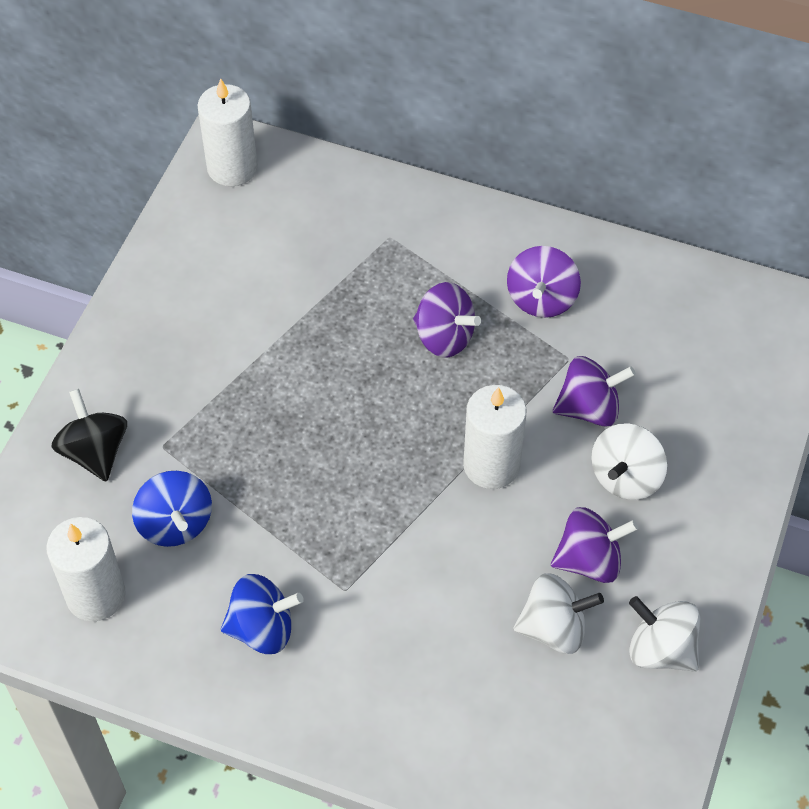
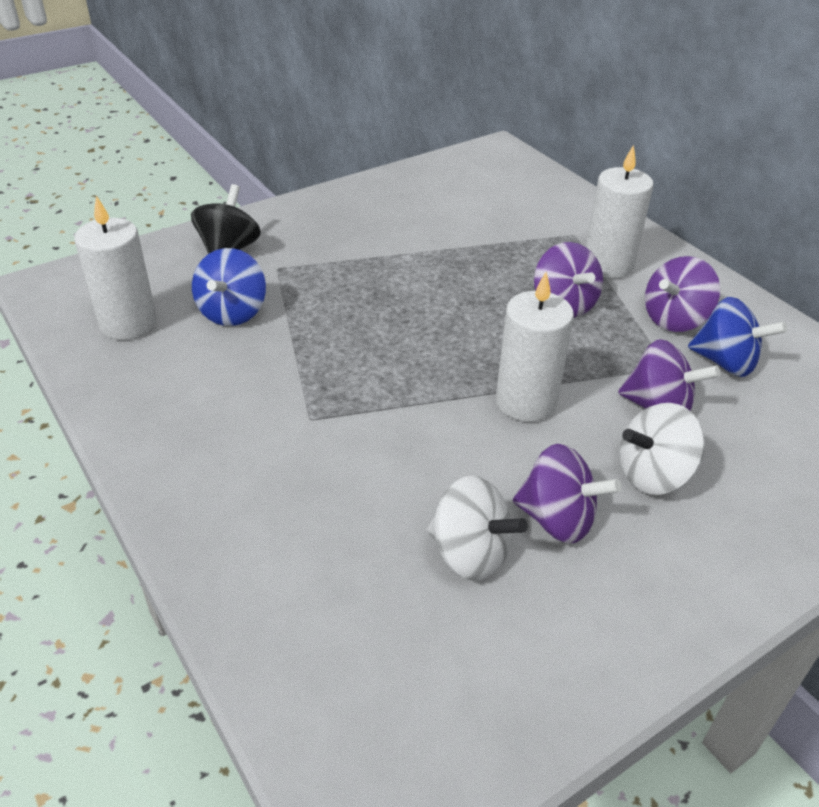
camera: 35 degrees right, 15 degrees down
(232, 167) = (491, 160): white candle -> white candle (608, 265)
(262, 629) = (216, 407): blue spinning top -> blue spinning top (725, 362)
(660, 649) = (570, 641): white spinning top -> none

